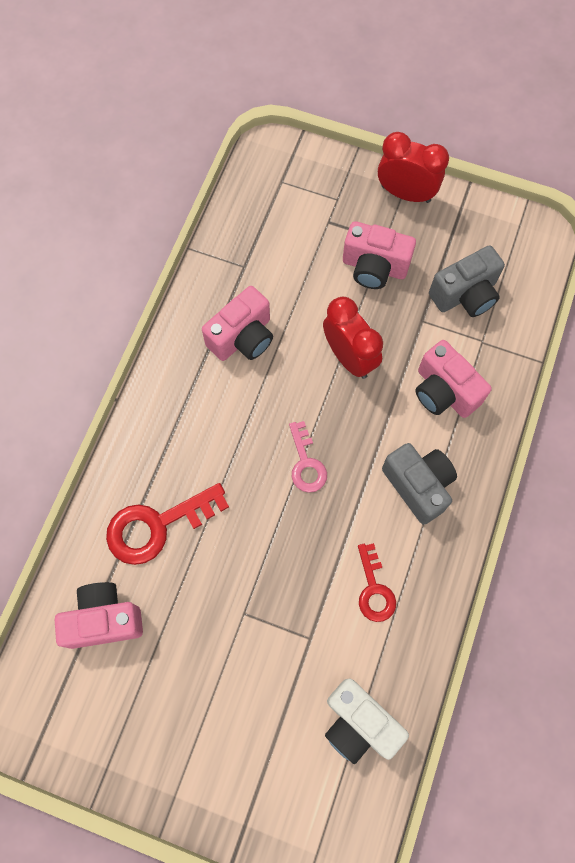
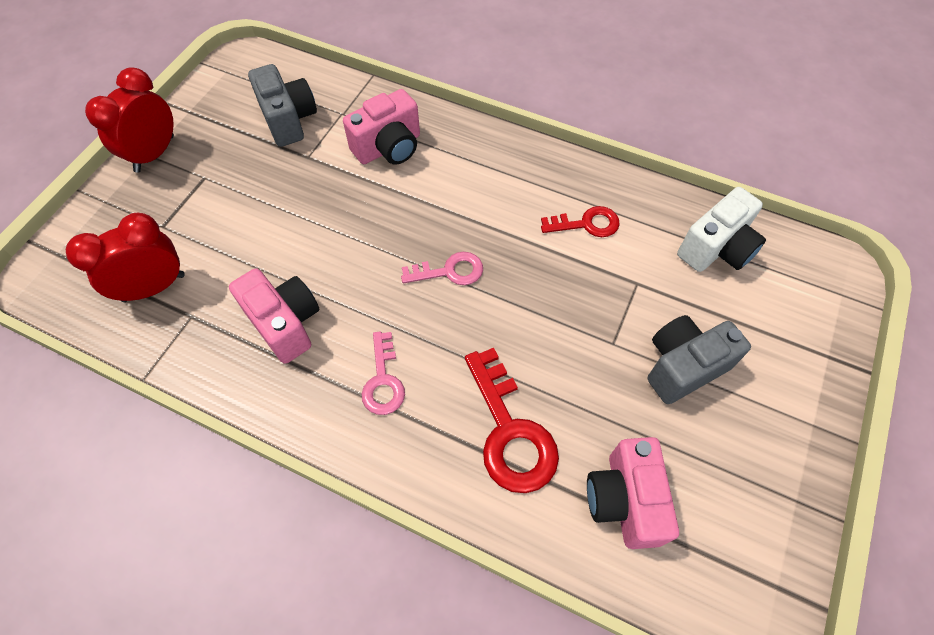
camera: 85 degrees left, 10 degrees down
(196, 421) = (383, 381): none -> pink key
(349, 357) = (334, 221): red clock -> red clock (154, 287)
(374, 267) = (234, 189): pink camera -> none
(418, 485) = (483, 178): grey camera -> grey camera (683, 366)

